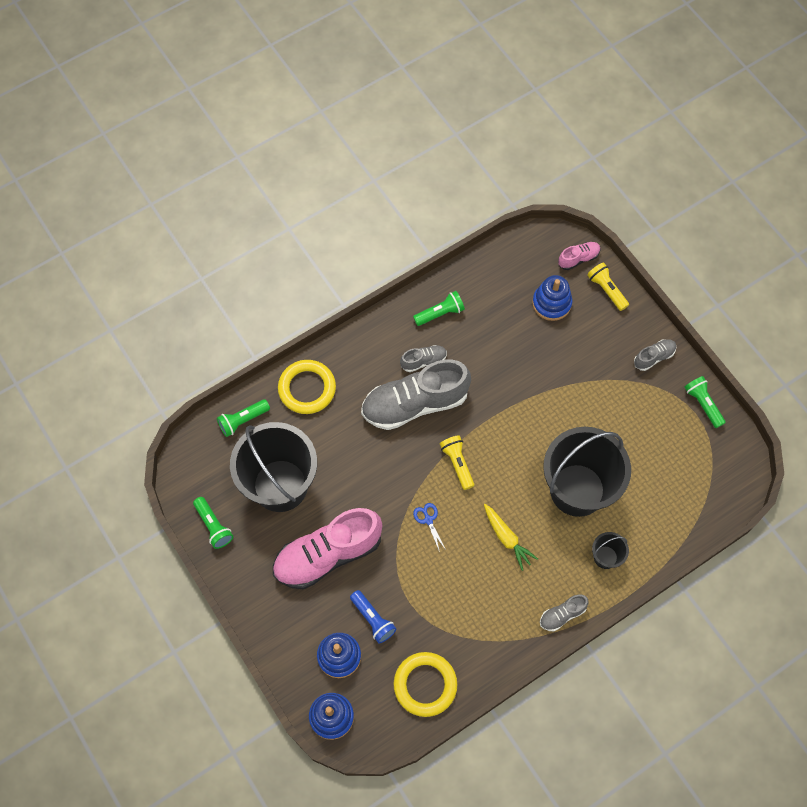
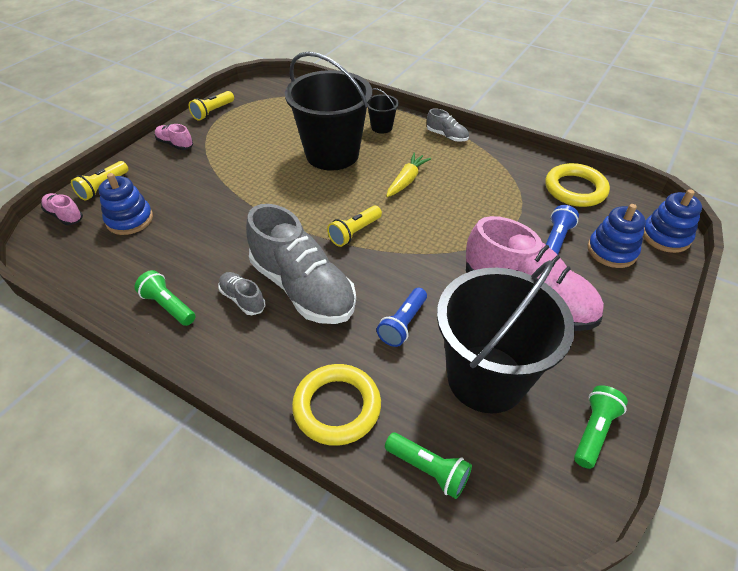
camera: 115 degrees left, 20 degrees down
(348, 456) = (403, 324): none -> blue flashlight
(428, 520) = (428, 234): blue scissors -> none
(654, 357) = (175, 144): grey shoe -> pink shoe
(703, 404) = (213, 112): green flashlight -> yellow flashlight

